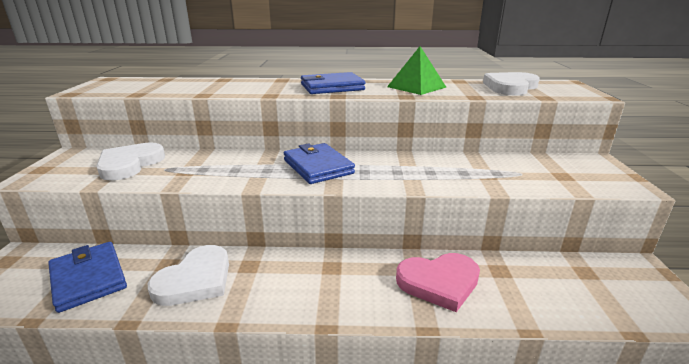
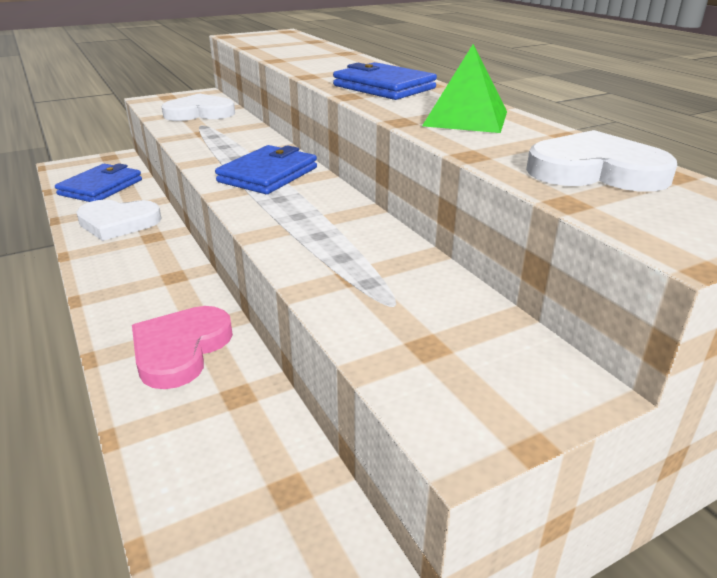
camera: 60 degrees right, 5 degrees up
(439, 282) = (180, 349): pink heart -> pink heart turned 60 degrees clockwise

